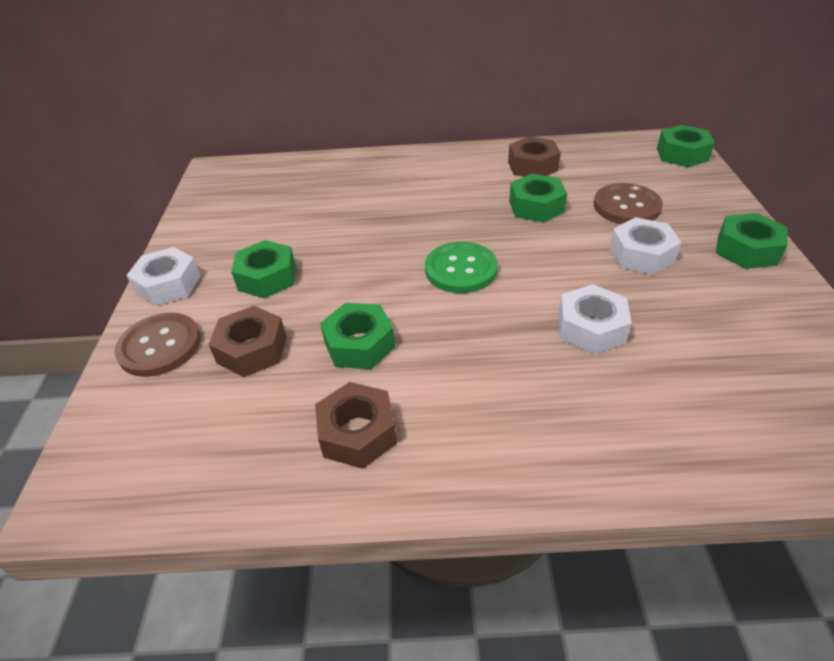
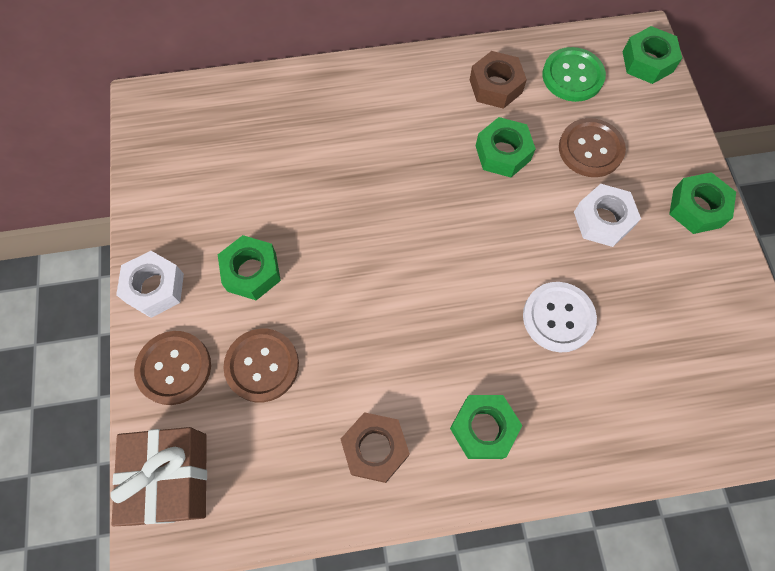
camera: 10 degrees left, 25 degrees up
(113, 443) = (171, 478): none -> brown gift
(252, 349) = (262, 365): brown nut -> brown button
(359, 344) = (358, 352): green nut -> green nut (483, 428)
(461, 269) = (437, 249): green button -> green button (572, 76)
(591, 328) = (558, 317): white nut -> white button

